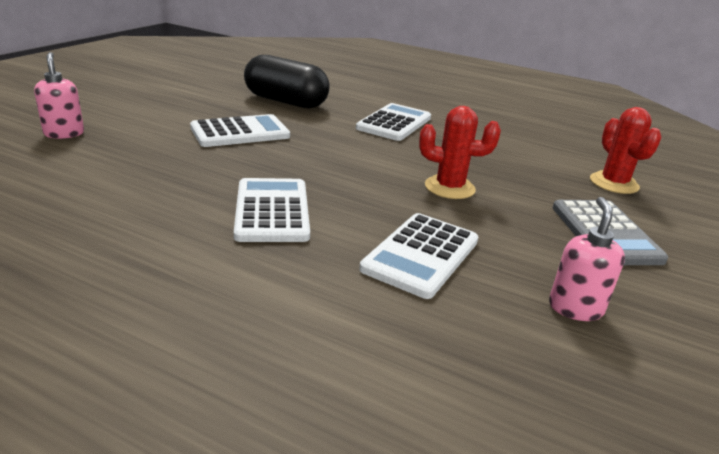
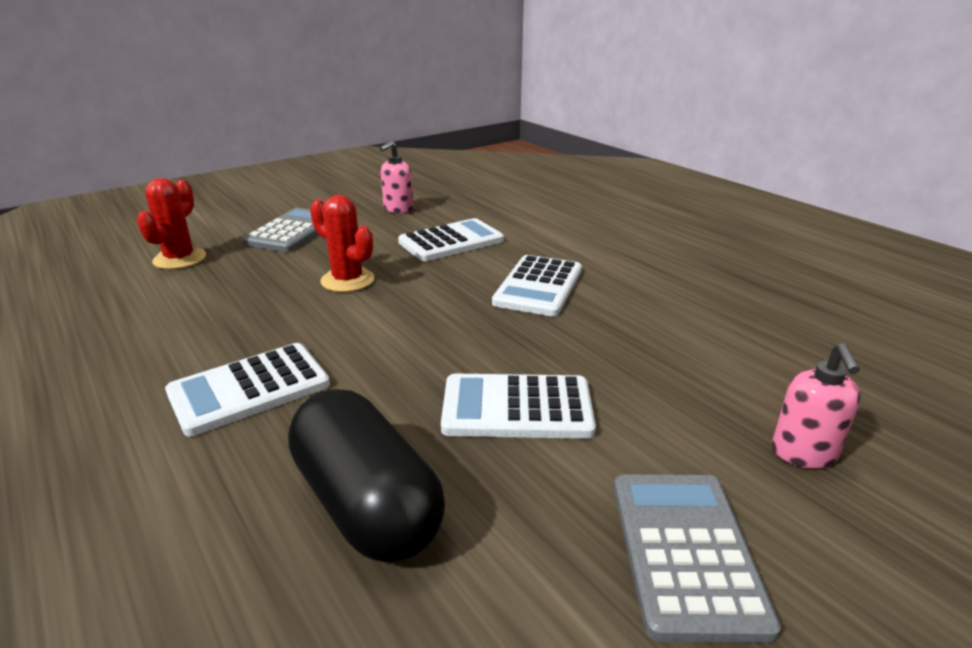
camera: 150 degrees left, 0 degrees up
(144, 104) = (686, 552): none -> grey calculator

